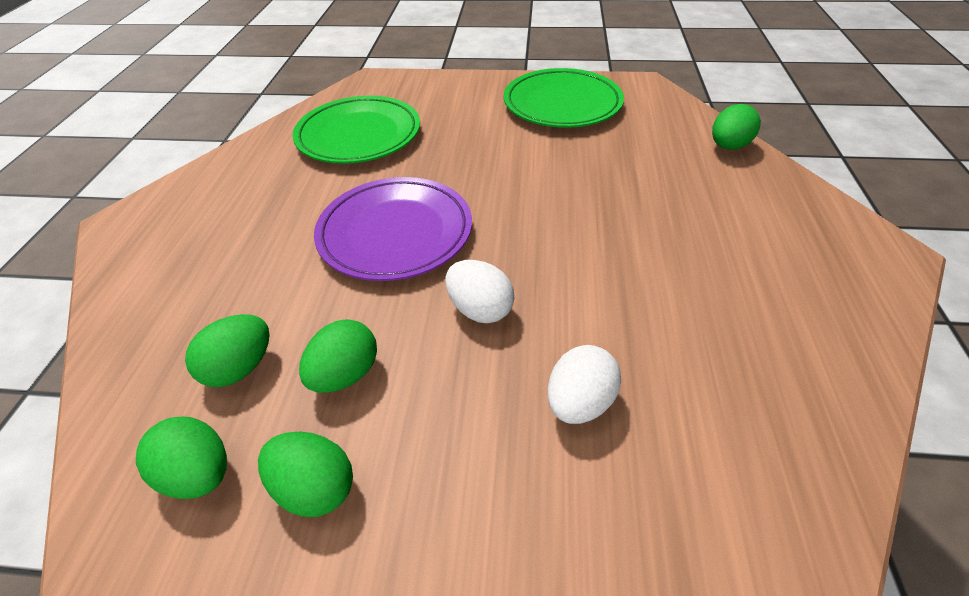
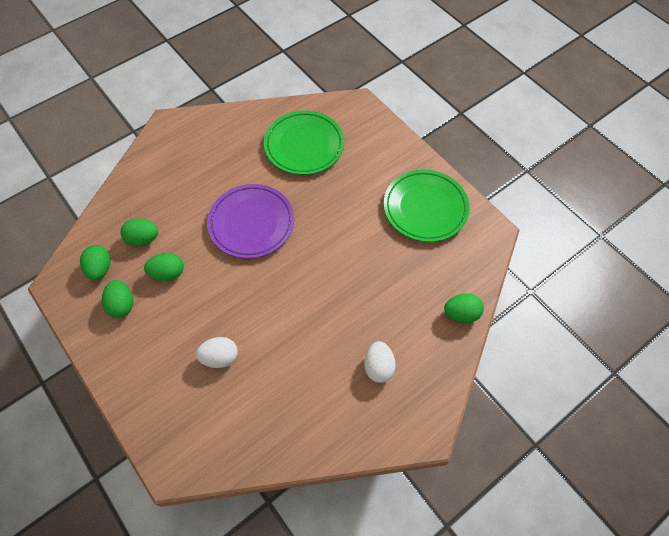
camera: 45 degrees right, 15 degrees up
(480, 309) = (236, 290): white egg -> white egg (378, 367)

